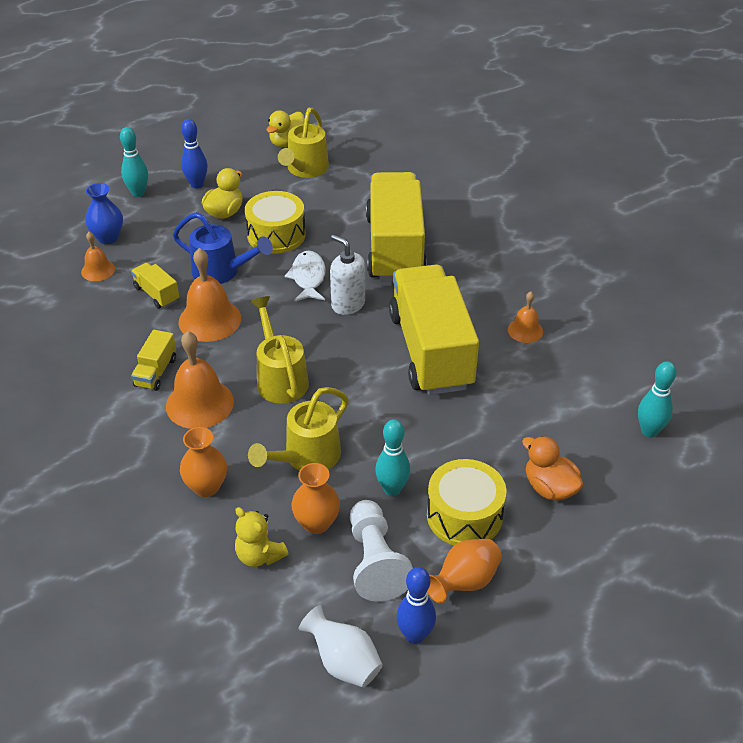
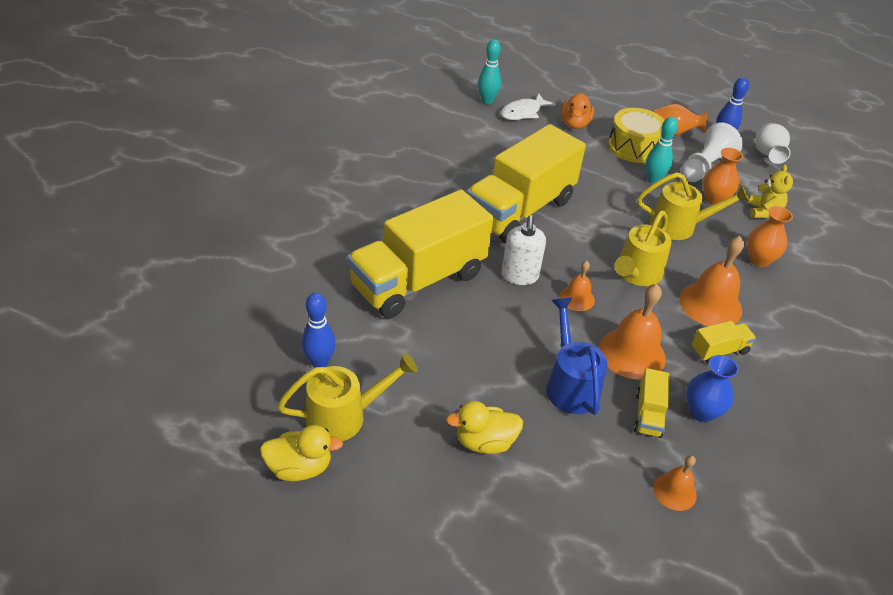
camera: 130 degrees left, 0 degrees up
(108, 238) = (626, 524): blue vase -> blue vase (701, 412)
(138, 193) = (529, 560): turquoise bowling pin -> none
(197, 184) = (460, 506): blue bowling pin -> blue bowling pin (319, 362)
(276, 235) = (479, 374): yellow drum -> none
(308, 277) = (514, 317): white fish -> white fish (523, 112)
(525, 330) = (448, 173): orange bell -> orange bell (577, 298)

